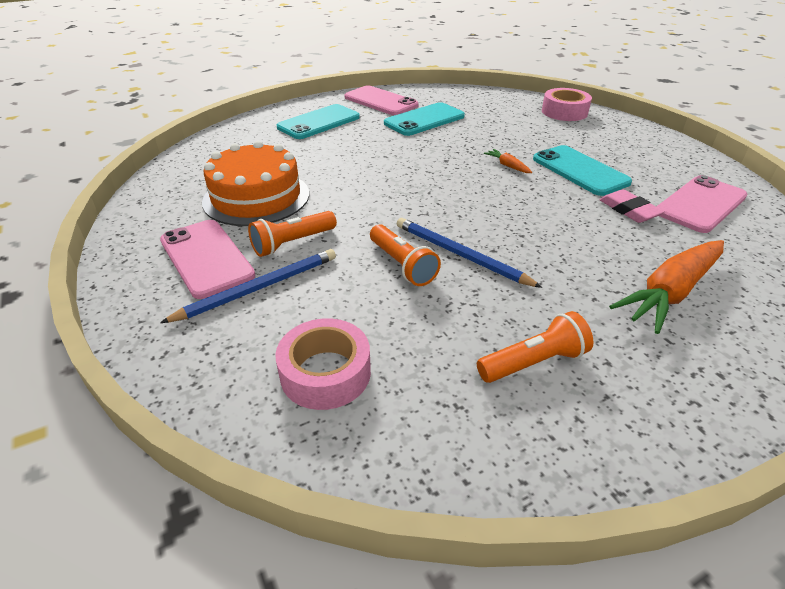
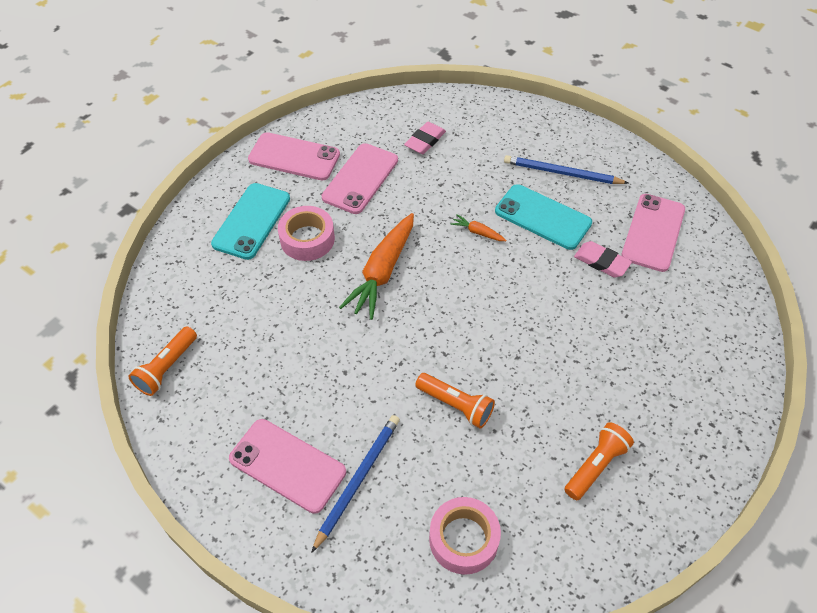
camera: 25 degrees left, 15 degrees up
(256, 197) = (273, 368): orange cake -> none
(293, 243) = (349, 416): orange flashlight -> orange flashlight (167, 368)
(424, 120) = (360, 179): turquoise phone -> pink phone
(460, 255) = (494, 374): blue pencil -> blue pencil (562, 173)
(495, 112) = (425, 141): none -> pink eraser
(564, 112) = (491, 117): pink tape -> pink tape (307, 239)
(671, 292) = (661, 354): orange carrot -> orange carrot (382, 271)

